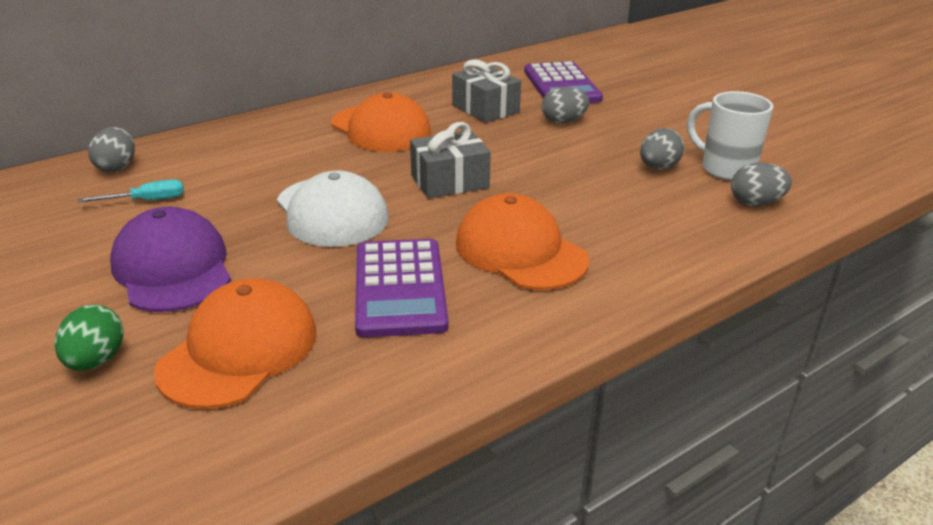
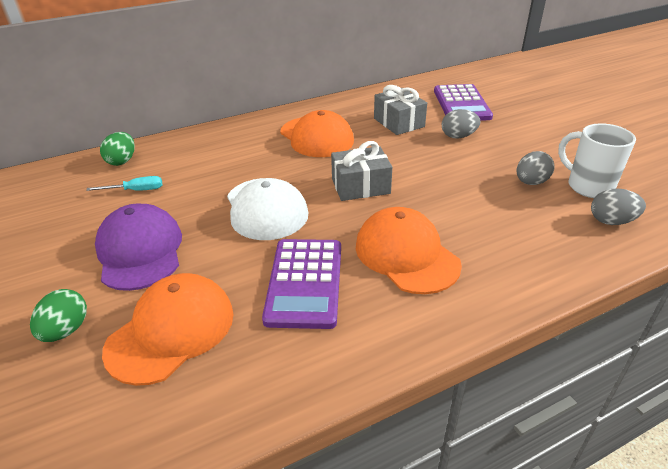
camera: 10 degrees right, 5 degrees up
(117, 167) = (122, 161): grey egg -> green egg

